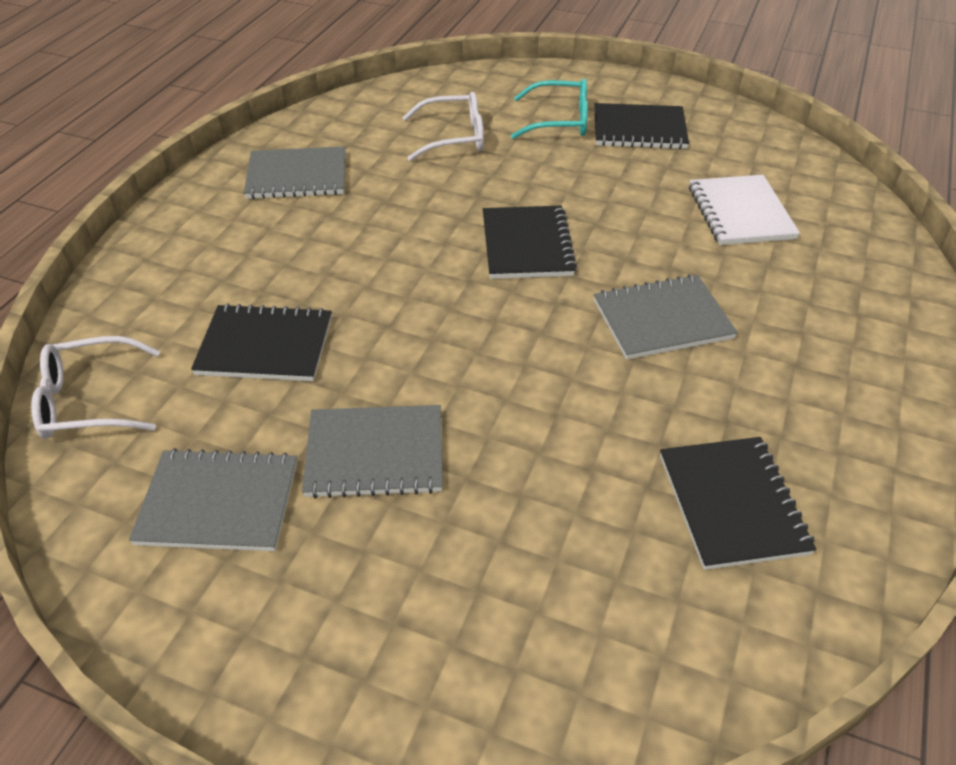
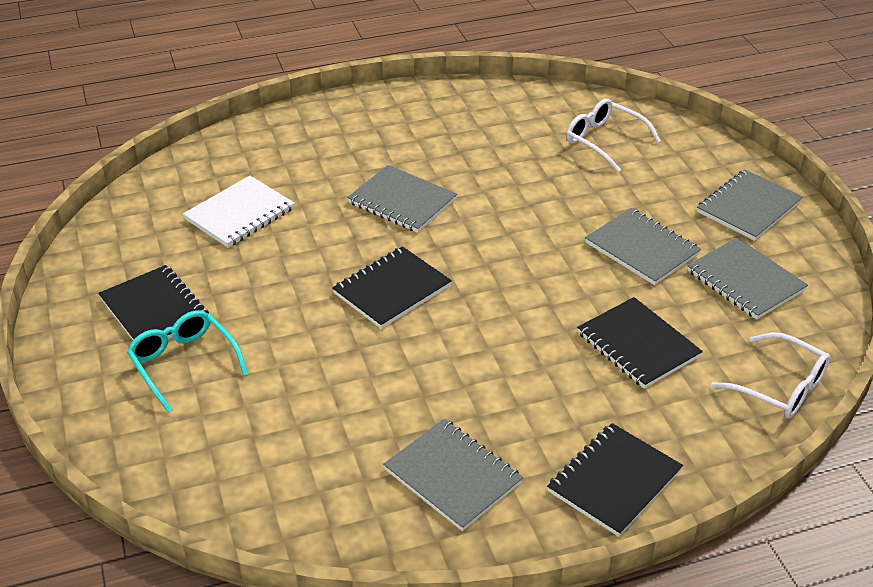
camera: 130 degrees left, 5 degrees down
(312, 638) = (748, 207): none -> grey notebook
(454, 137) = (280, 415): white glasses -> white glasses (604, 141)
(732, 504) = (513, 132): black notebook -> black notebook (614, 481)

